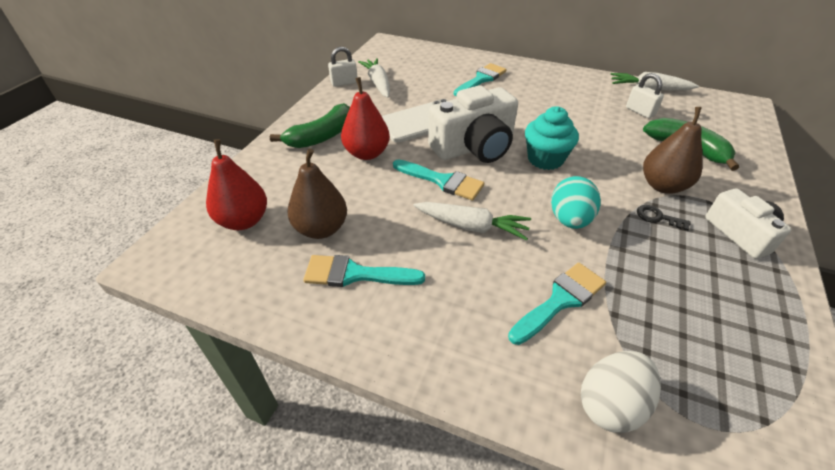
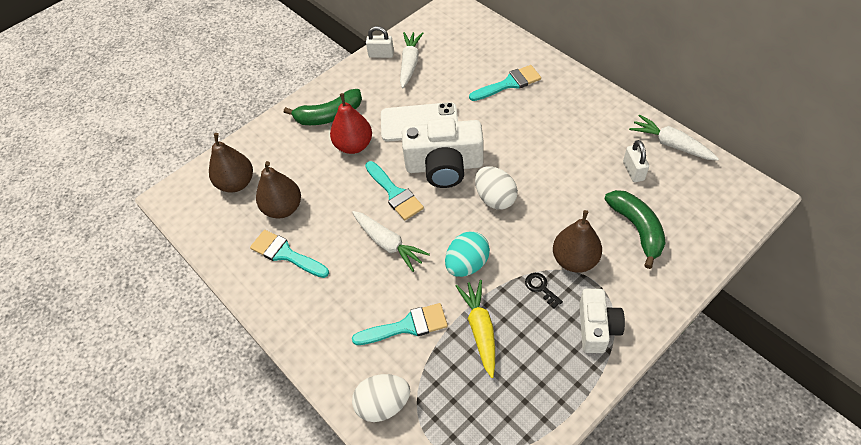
camera: 30 degrees right, 10 degrees up
(244, 221) = (236, 183): red pear -> brown pear
(545, 159) = (495, 198): turquoise cupcake -> white egg
(639, 274) = (480, 329): none -> yellow carrot

